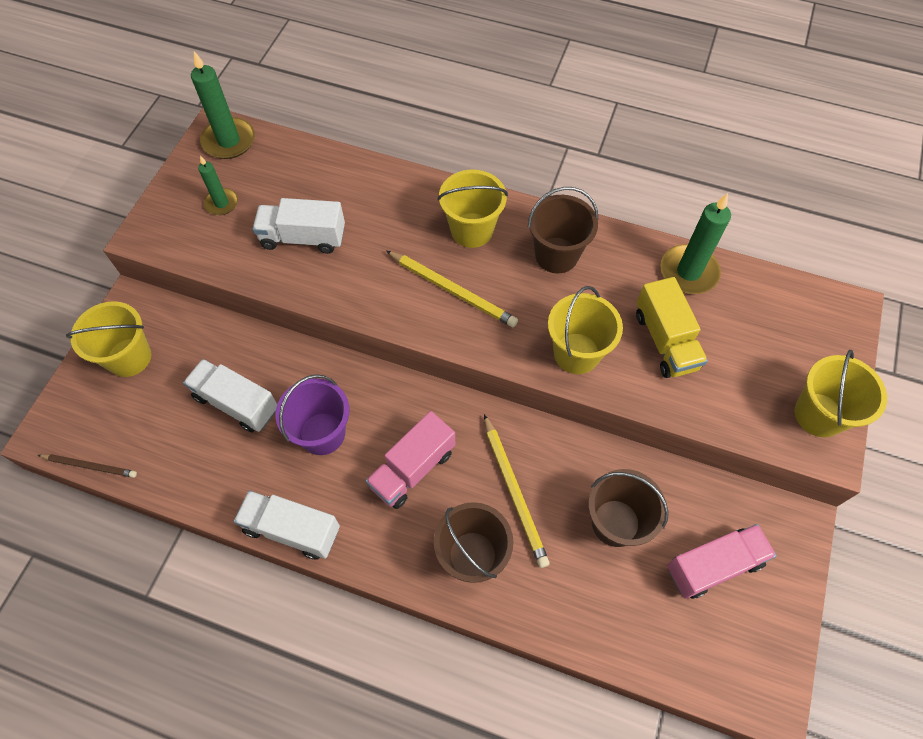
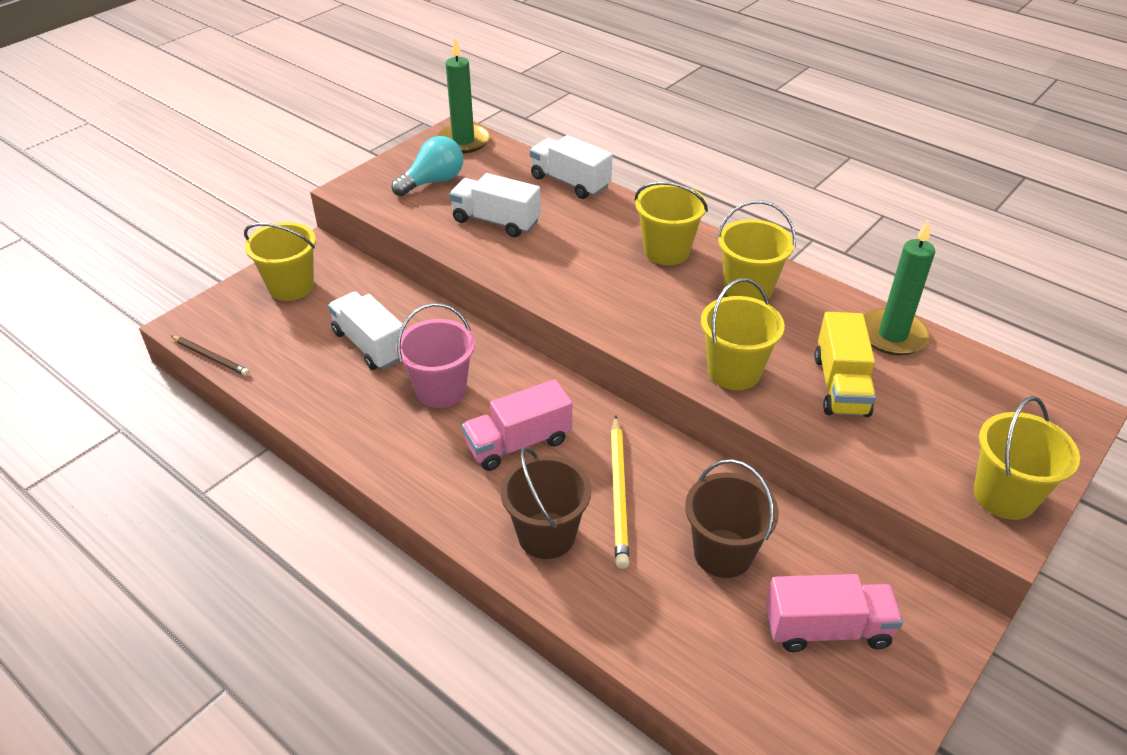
camera: 20 degrees right, 20 degrees down
(221, 203) = (433, 182): green candle -> turquoise light bulb
(292, 530) = (370, 459): white truck -> white truck (570, 182)
(322, 433) = (441, 390): purple bucket -> pink bucket
(452, 290) = (624, 292): yellow pencil -> none
(556, 255) = (748, 289): brown bucket -> yellow bucket

